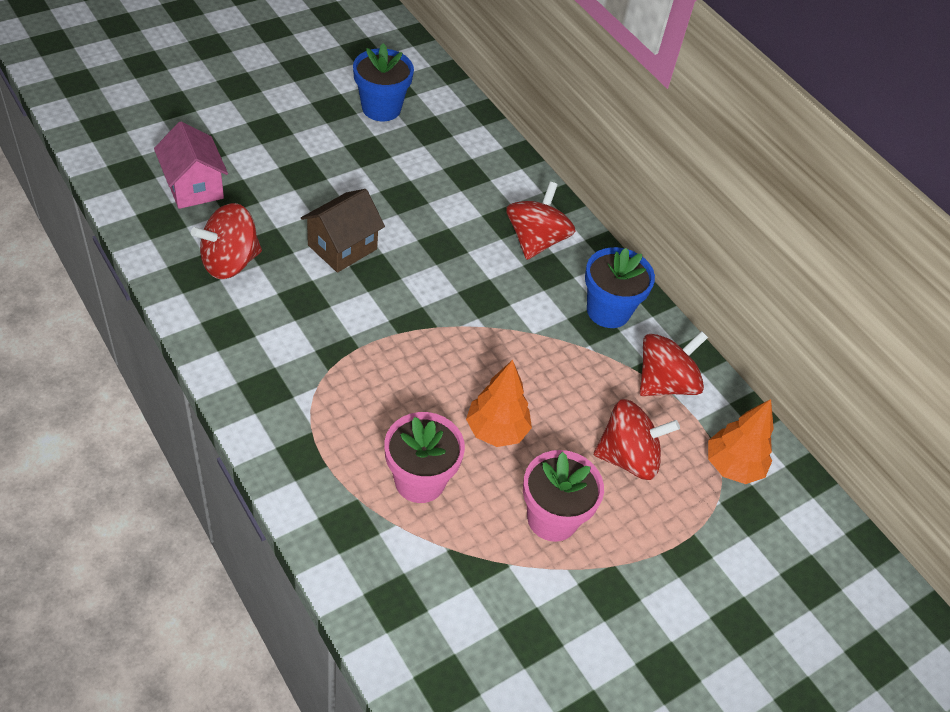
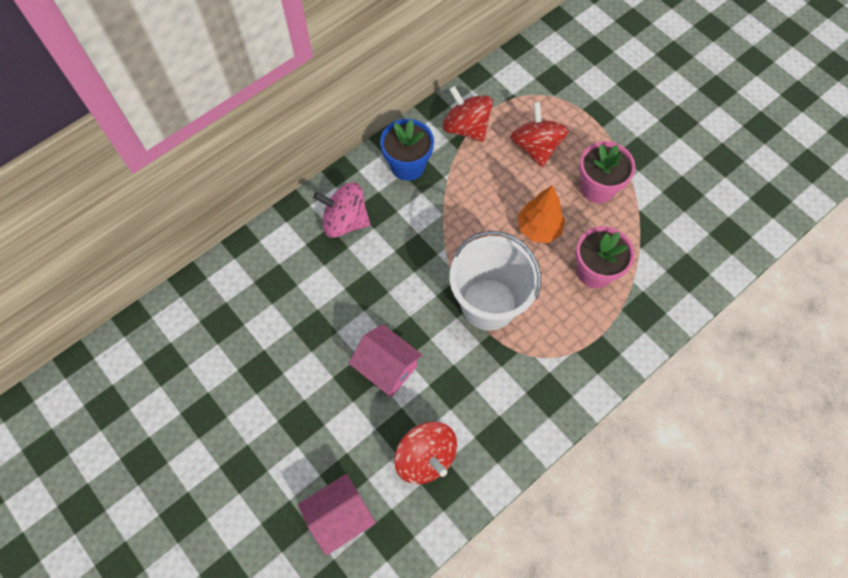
camera: 90 degrees left, 15 degrees up
(342, 247) = (387, 368): brown house -> pink house
(381, 108) = (197, 370): blue flower pot -> none
(399, 354) = (488, 304): none -> white bucket
(536, 240) = (345, 221): red spinning top -> pink spinning top
(732, 466) = (524, 88): orange tree -> none

